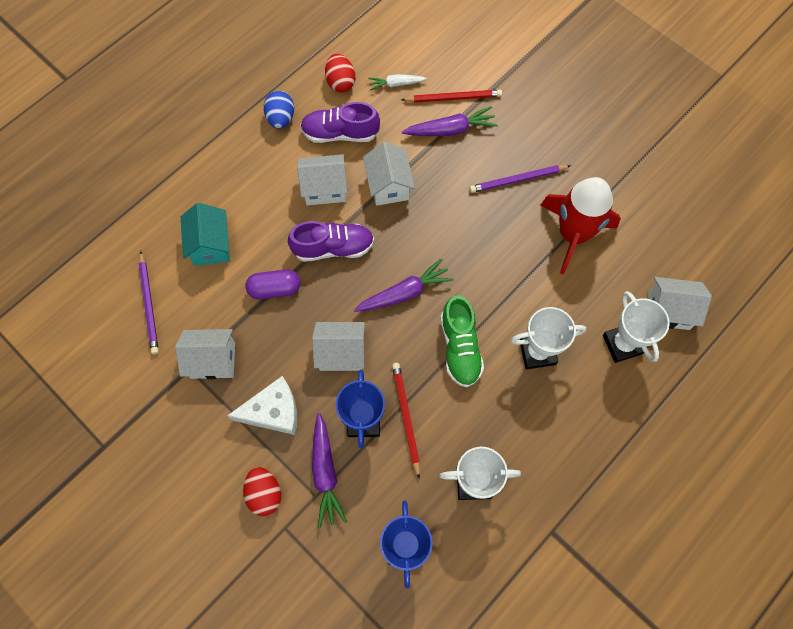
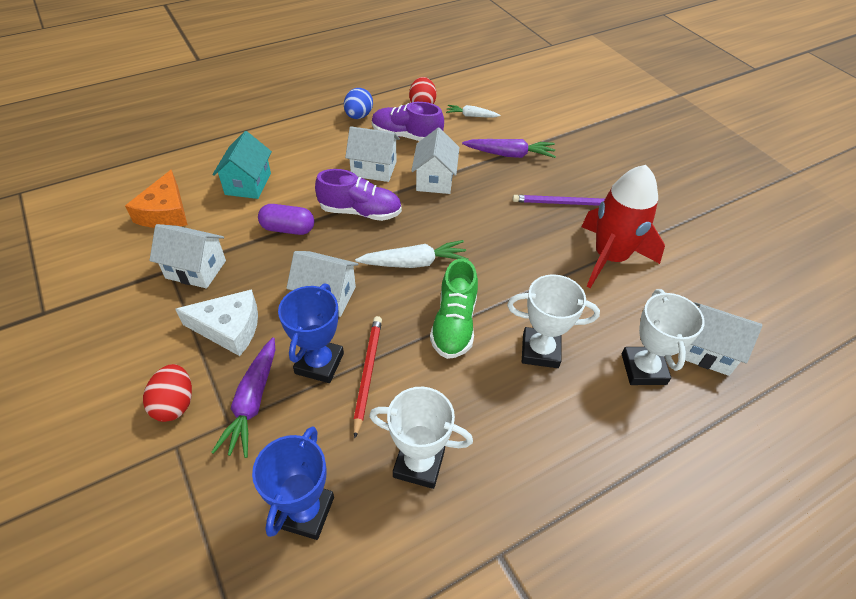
camera: 15 degrees right, 20 degrees down
(149, 304) = (165, 212): purple pencil -> orange cheese
(404, 293) = (414, 263): purple carrot -> white carrot
(453, 98) = (520, 135): red pencil -> none

